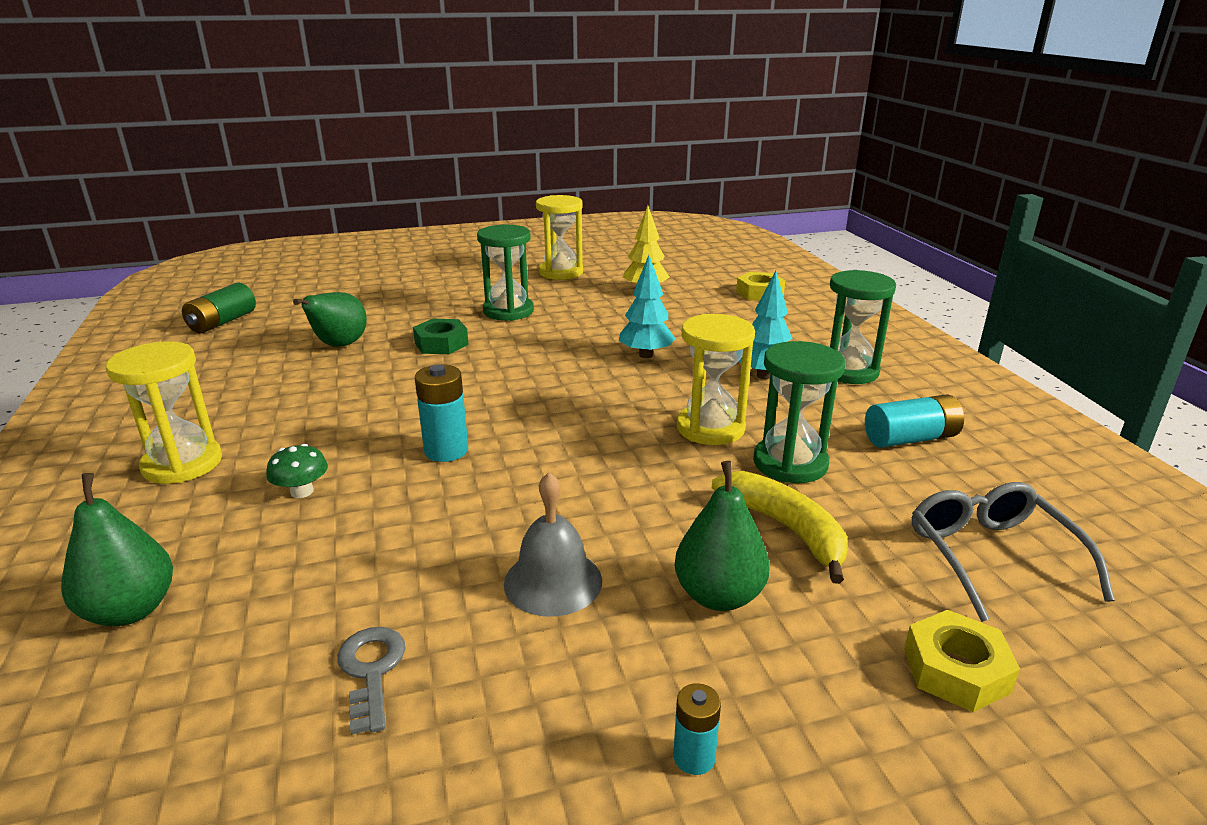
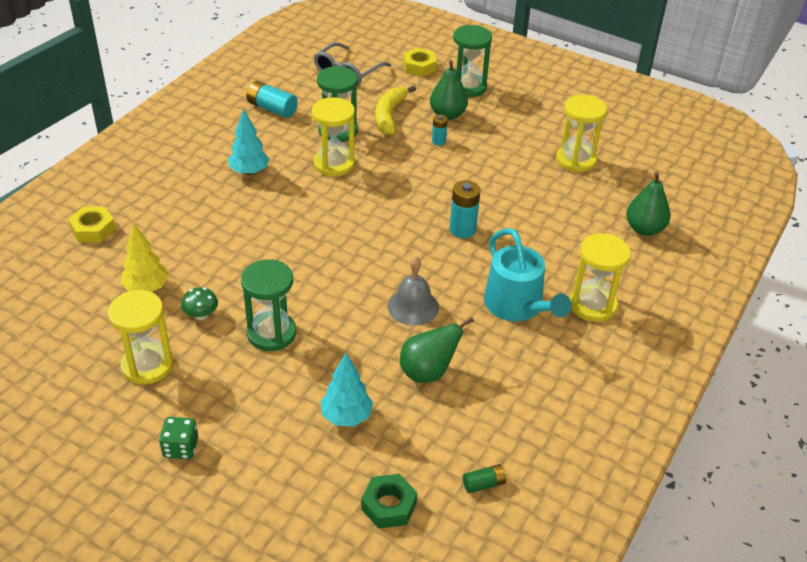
camera: 135 degrees left, 15 degrees up
(222, 322) = (484, 484): green battery -> green battery, size x0.58
(291, 419) = (517, 306): none -> turquoise watering can
(302, 491) = (547, 247): green mushroom -> green mushroom (201, 315)
(371, 671) = (576, 160): grey key -> yellow hourglass
(441, 344) = (363, 324): green nut -> green nut (389, 506)
(471, 263) = (181, 448): none -> green dice
(553, 581) = (491, 149): grey bell -> grey bell (413, 306)
(645, 355) = (272, 226): turquoise tree -> turquoise tree (346, 417)
(694, 757) = (512, 94): turquoise battery -> turquoise battery (438, 141)
(848, 371) = (208, 147): green hourglass -> green hourglass (468, 87)

